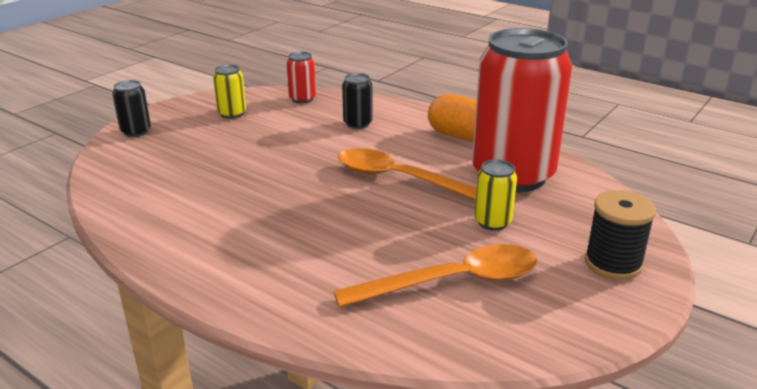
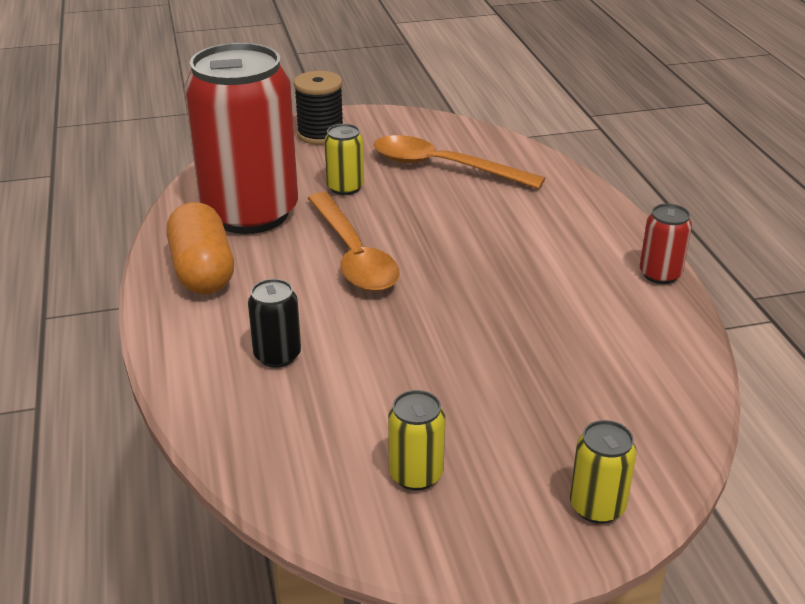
camera: 140 degrees left, 5 degrees up
(136, 131) = (597, 506): black can -> yellow can
(302, 99) = (273, 455): red can -> red can (660, 274)

